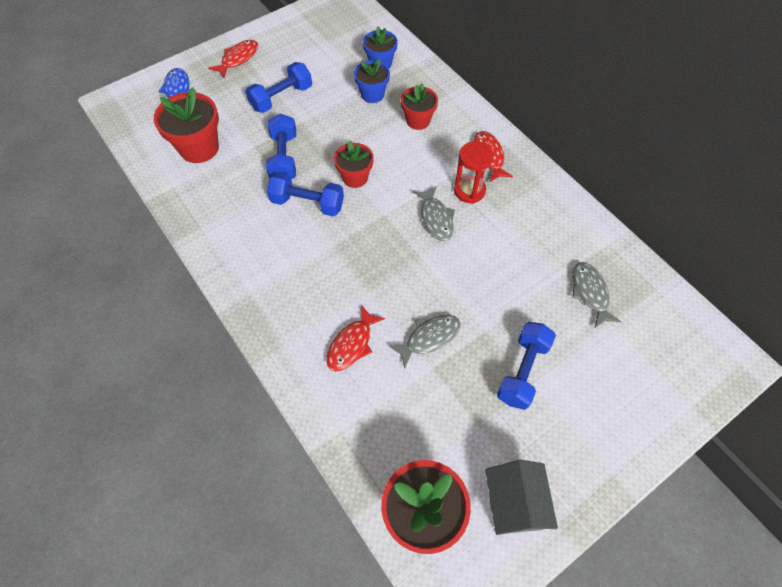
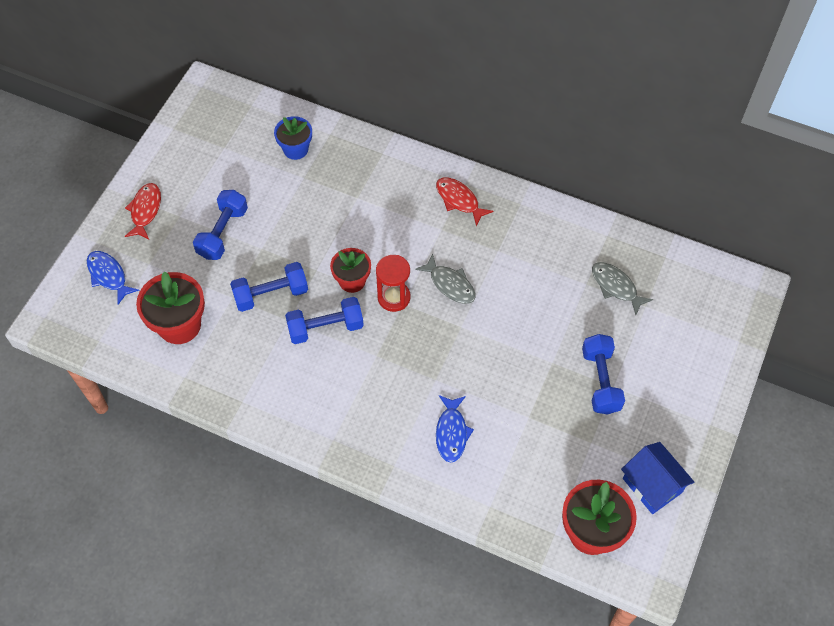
camera: 30 degrees left, 0 degrees up
(284, 158) = (271, 294): blue dumbbell -> blue dumbbell turned 75 degrees counterclockwise
(352, 344) = (451, 433): red fish -> blue fish
(372, 94) = (310, 187): blue flower pot -> none
(418, 121) = (372, 194): red flower pot -> none
(429, 338) = (511, 393): grey fish -> none
(469, 191) = (463, 243): red hourglass -> red hourglass (394, 297)
(514, 503) = (652, 485): grey house -> blue house

